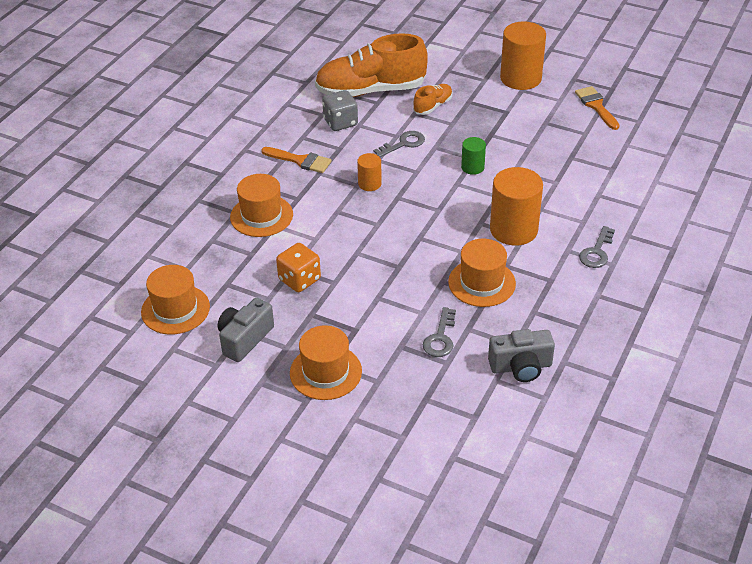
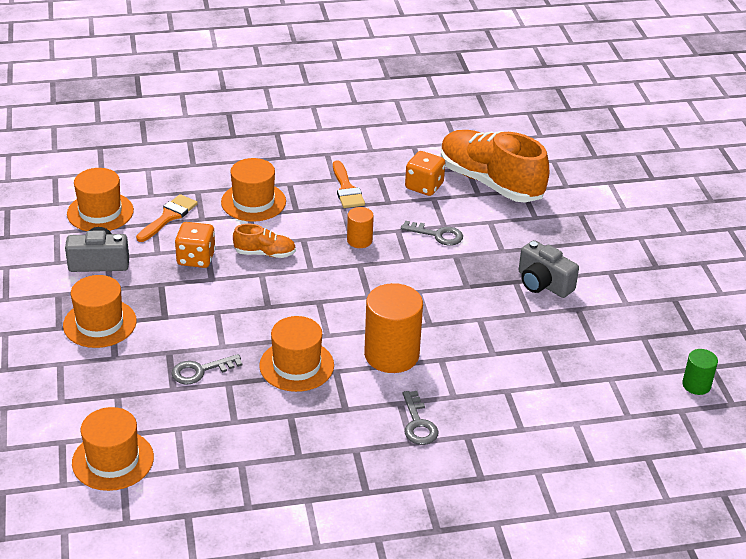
camera: 50 degrees right, 5 degrees down
(340, 122) = (424, 186): grey dice -> orange dice
(433, 106) = (513, 228): orange shoe -> orange shoe (265, 253)
(472, 167) = (453, 290): green cylinder -> green cylinder (696, 385)
(501, 434) = (113, 460): none -> orange hat
(520, 78) = (627, 263): orange cylinder -> none
(521, 367) = (208, 437): grey camera -> grey camera (543, 283)
(596, 106) = (648, 332): orange brush -> orange brush (168, 217)
(597, 252) = (418, 423): grey key -> grey key turned 90 degrees counterclockwise

